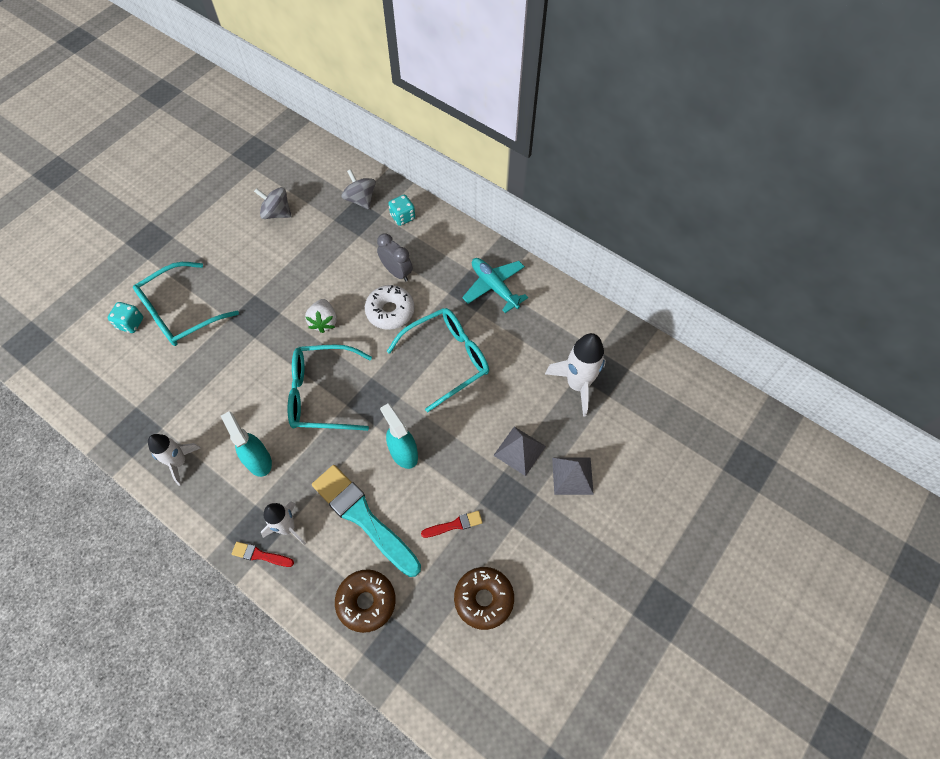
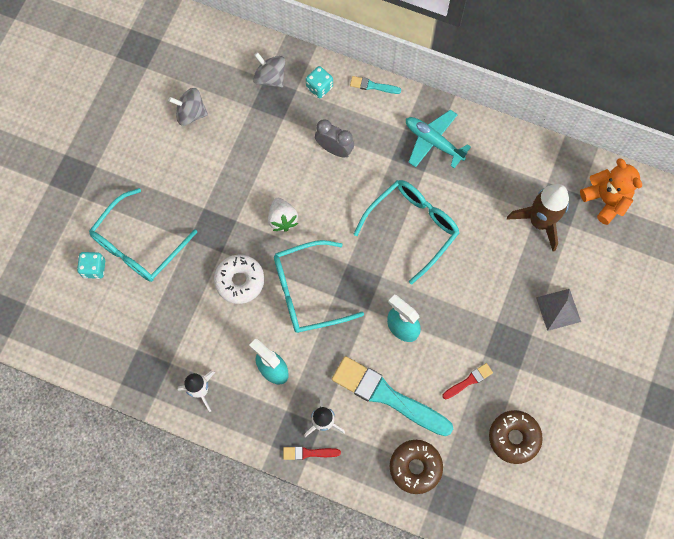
camera: 15 degrees left, 10 degrees up
(390, 311) = (342, 192): white donut -> white donut (240, 281)
(453, 226) = (373, 86): none -> turquoise brush
(519, 450) = (505, 298): grey pyramid -> none
(577, 384) = (539, 222): white rocket -> brown rocket
(652, 380) = (605, 200): none -> orange teddy bear

